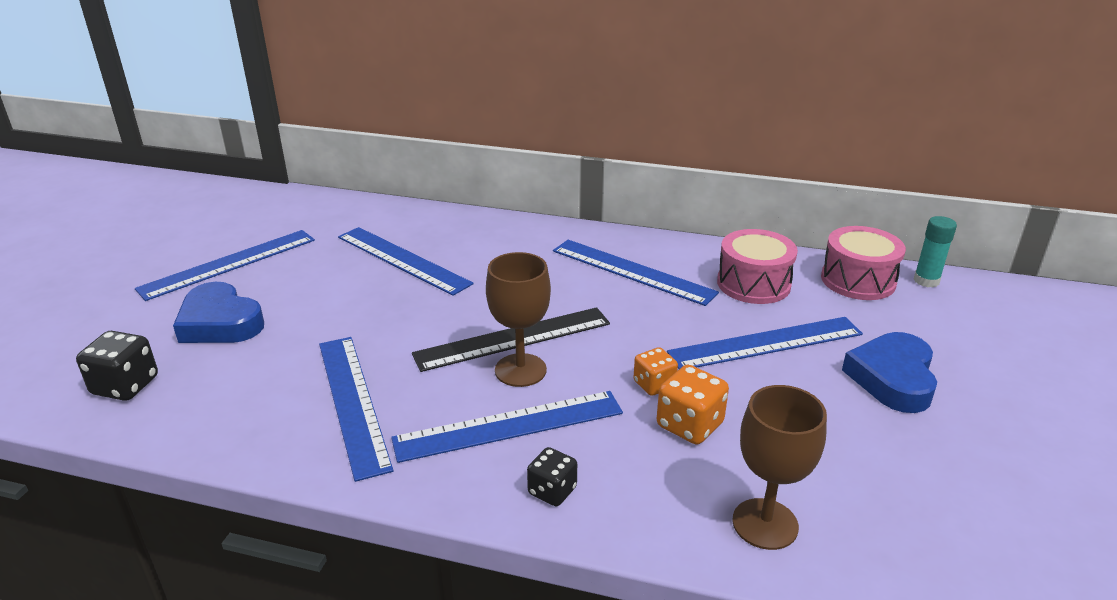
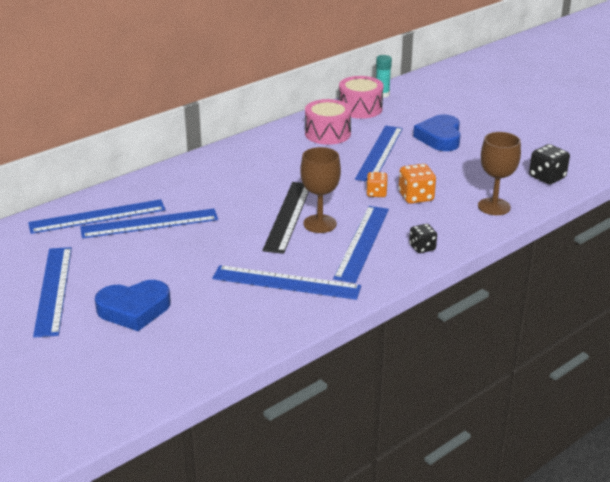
camera: 55 degrees left, 0 degrees up
(125, 386) = (166, 361): black dice -> black dice (547, 177)
(632, 271) = (270, 159): blue ruler -> blue ruler (97, 216)
(892, 378) = (440, 138): blue heart -> blue heart turned 45 degrees clockwise

